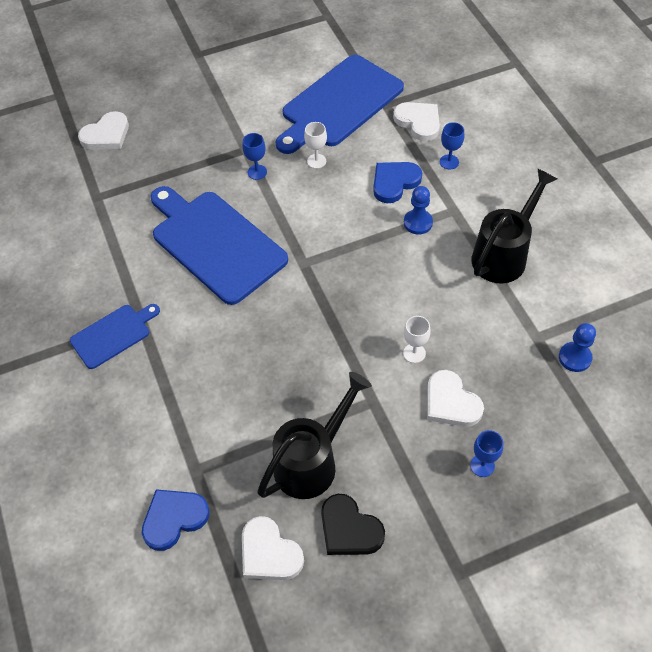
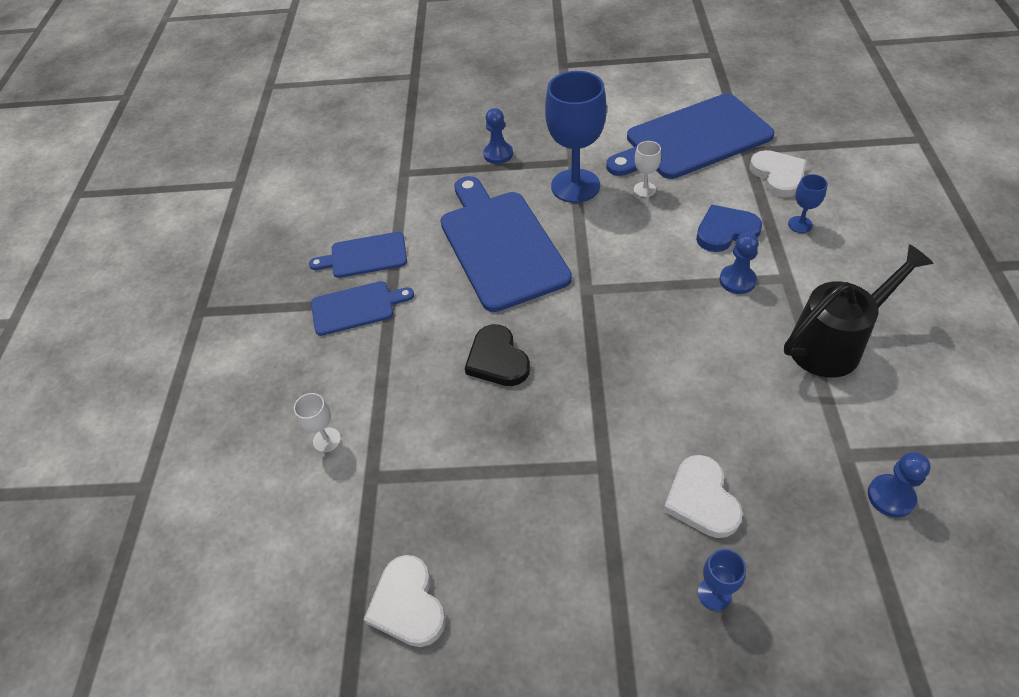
camera: 25 degrees right, 5 degrees down
(98, 286) = (365, 256): none -> blue cutting board
(106, 135) = (441, 119): white heart -> none
(174, 519) = (324, 523): blue heart -> none
(176, 158) = (498, 154): none -> blue pawn
(257, 172) = (575, 186): blue goblet -> blue goblet, size x2.24
(312, 461) = (503, 513): black watering can -> none
(349, 529) = (513, 612): black heart -> black heart (497, 359)
(414, 353) = (677, 425): white goblet -> white goblet (327, 440)

